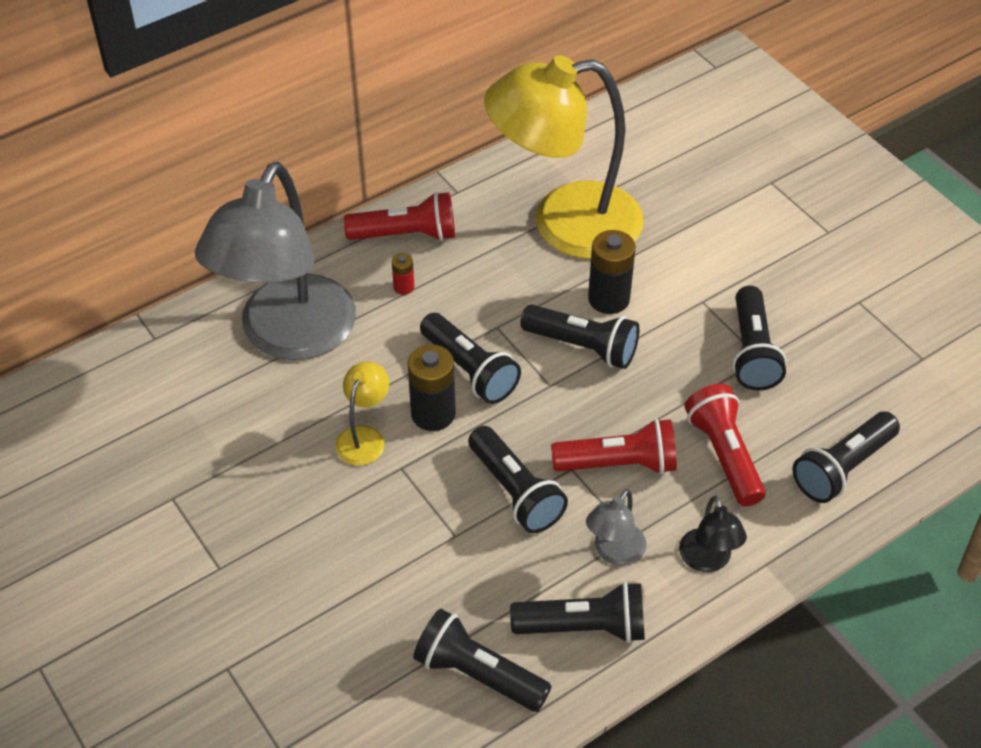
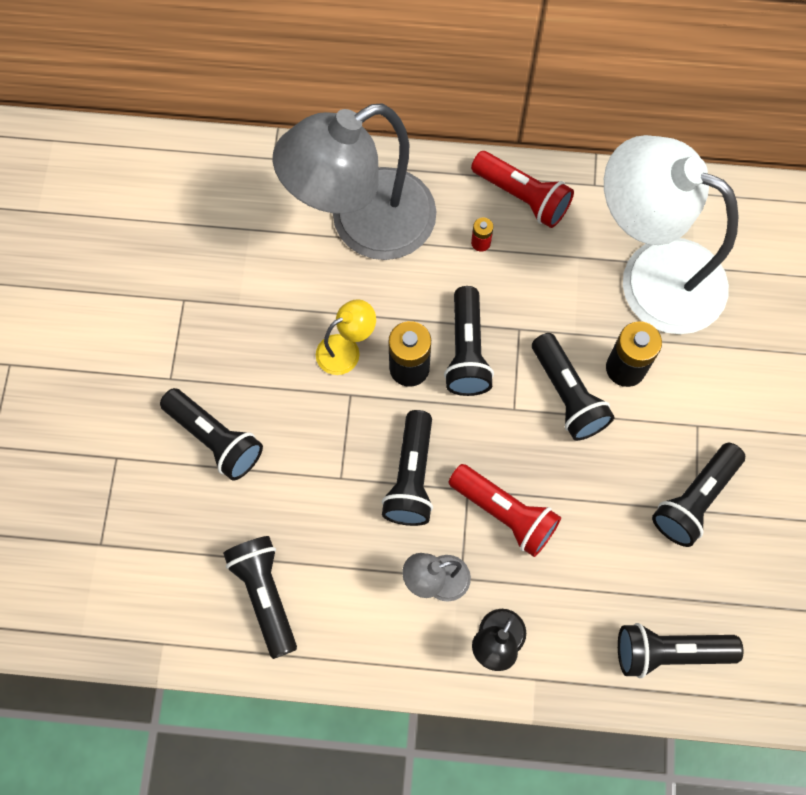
camera: 40 degrees right, 20 degrees up
(564, 224) = (652, 275): yellow lamp -> white lamp
(583, 627) = (364, 620): black flashlight -> black flashlight (215, 439)
(724, 455) = (589, 569): red flashlight -> none

